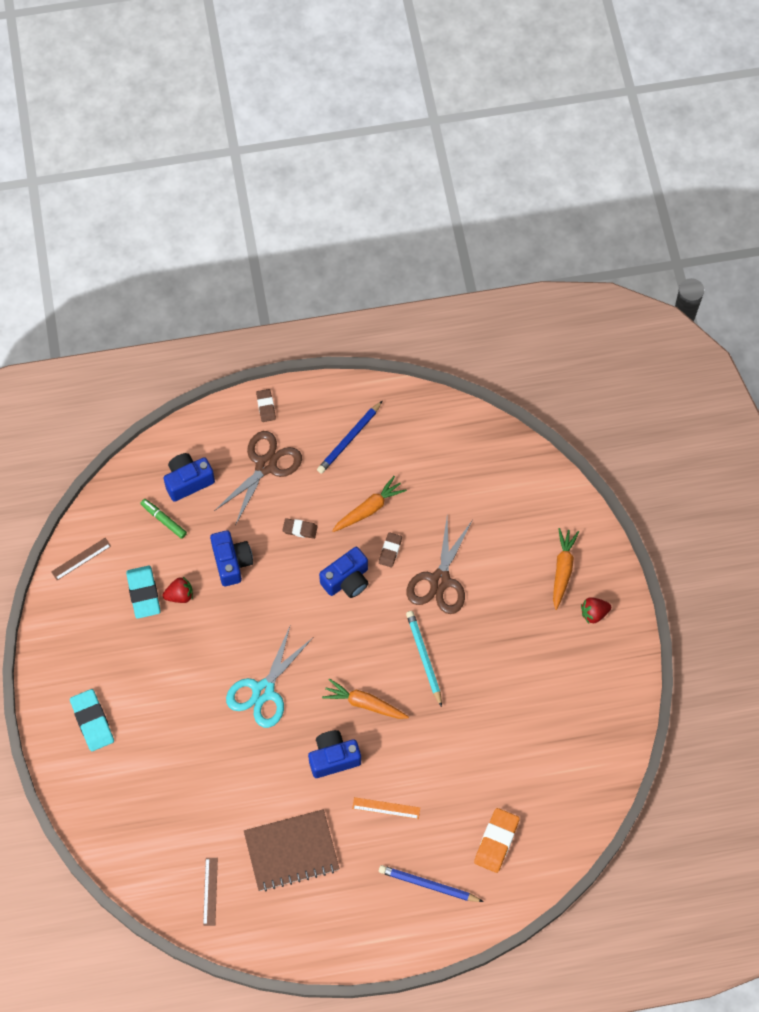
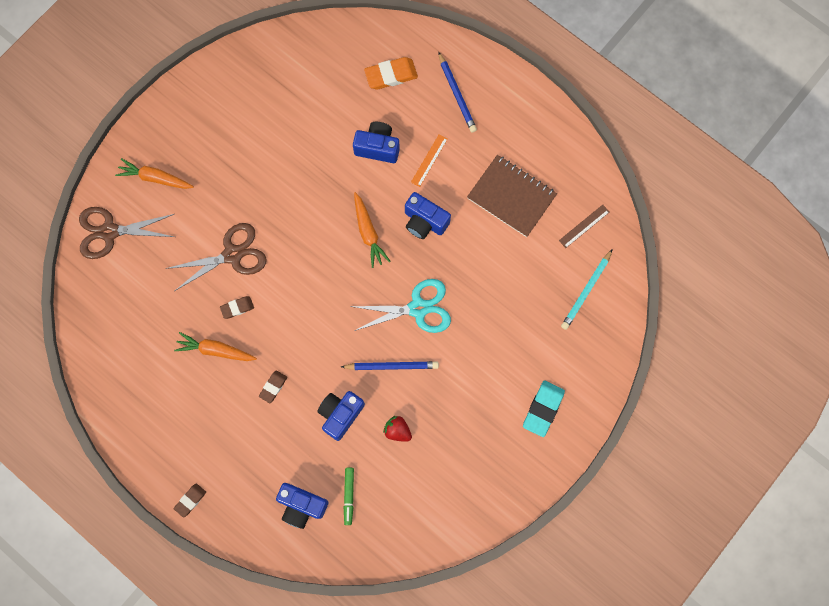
camera: 130 degrees left, 10 degrees up
(81, 559) = (431, 531): brown ruler -> none
(143, 593) = (418, 458): turquoise eraser -> none
(266, 465) = (241, 457): brown scissors -> brown scissors (109, 232)
(300, 529) = (273, 387): brown eraser -> brown eraser turned 60 degrees clockwise
(347, 580) = (286, 319): blue camera -> blue camera (377, 147)
(349, 439) = (168, 412): blue pencil -> blue pencil (392, 366)
(386, 808) = (429, 160): orange ruler -> orange ruler turned 60 degrees clockwise
(424, 657) = (300, 220): turquoise pencil -> turquoise pencil (586, 291)
(562, 570) = (155, 178): orange carrot -> orange carrot turned 45 degrees clockwise
(594, 613) = (173, 133): red strawberry -> none

